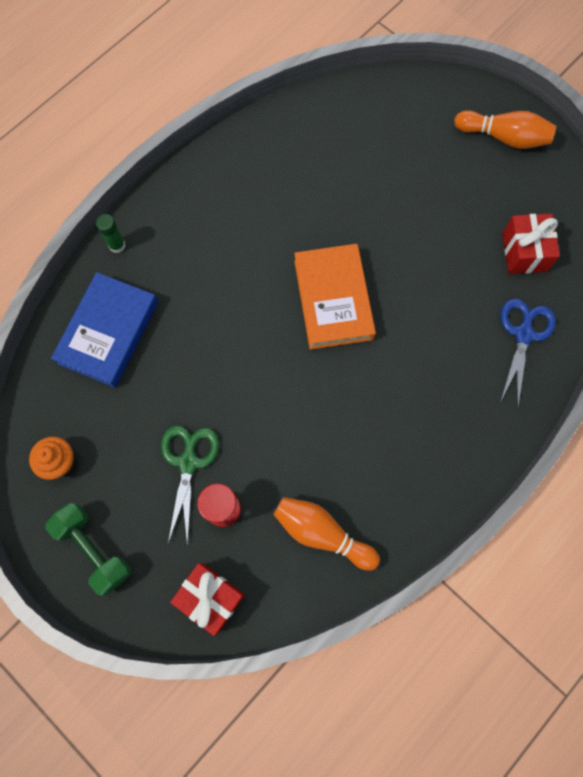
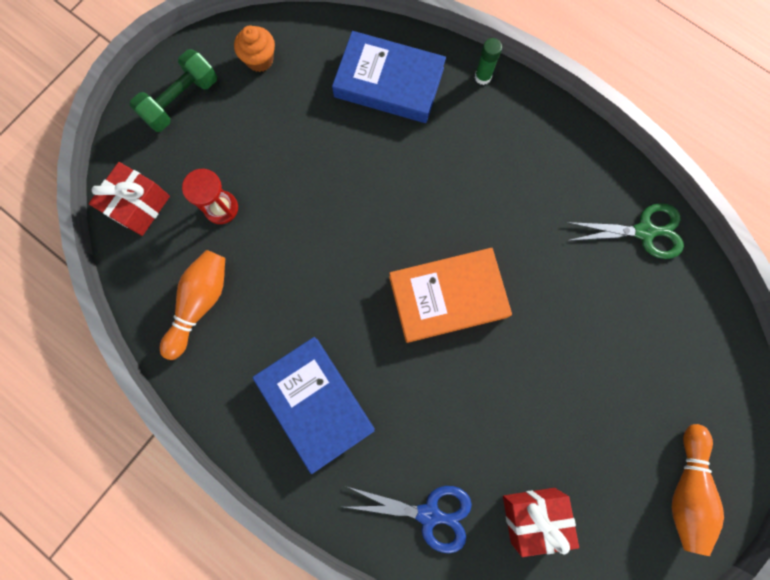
camera: 85 degrees right, 5 degrees up
(188, 462) = (264, 171): green scissors -> green scissors (644, 231)
(425, 425) = (315, 403): none -> blue book

